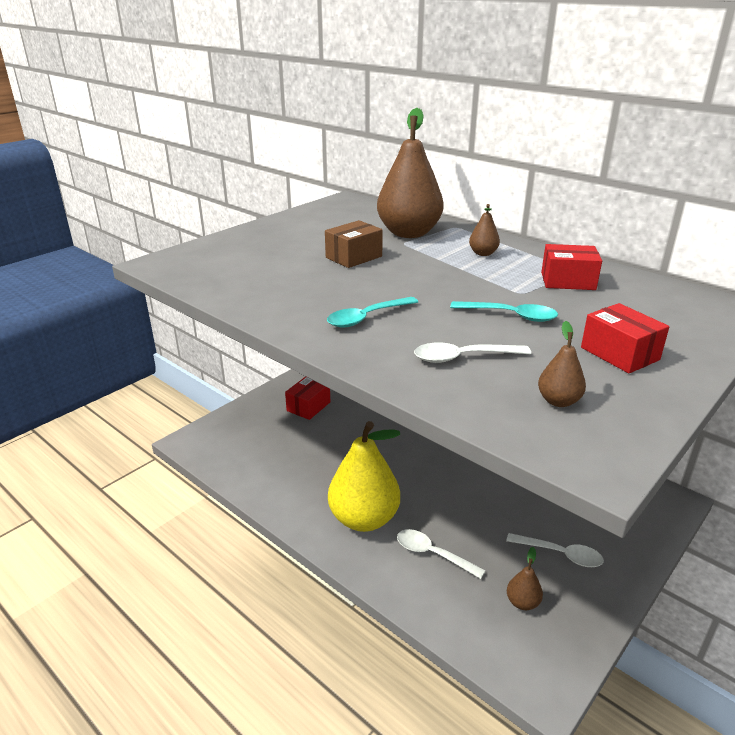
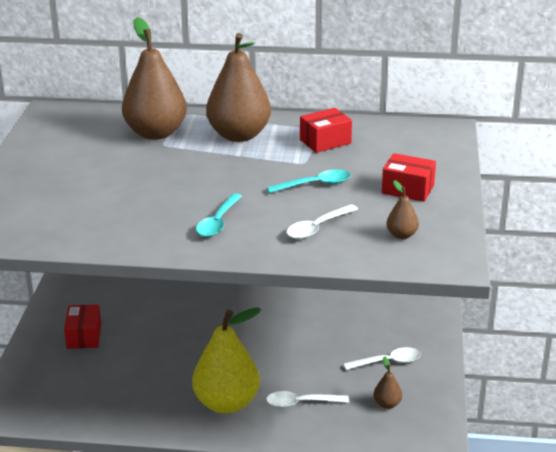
camera: 35 degrees left, 0 degrees up
(354, 257) = (139, 172): brown box -> none
(483, 253) = (239, 135): brown pear -> brown pear, size x2.34

